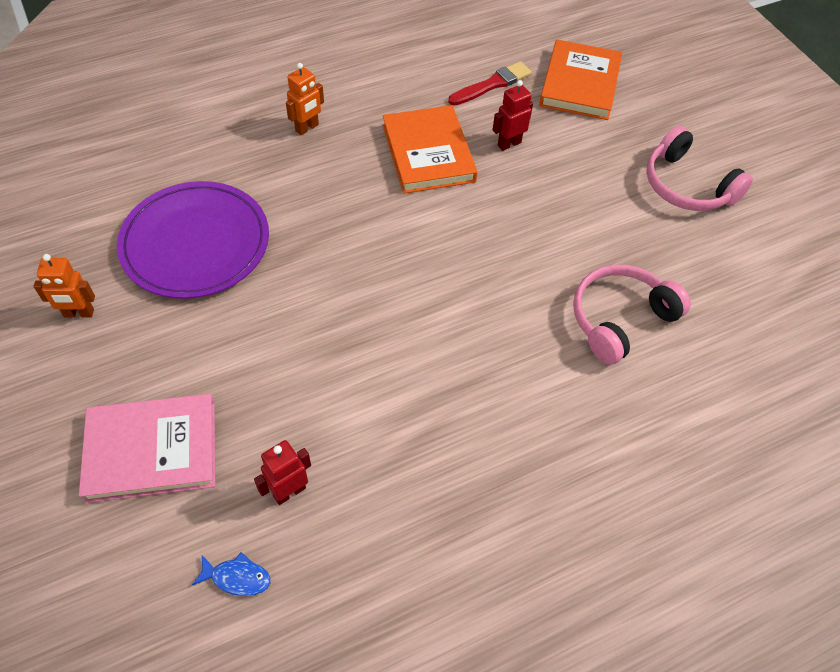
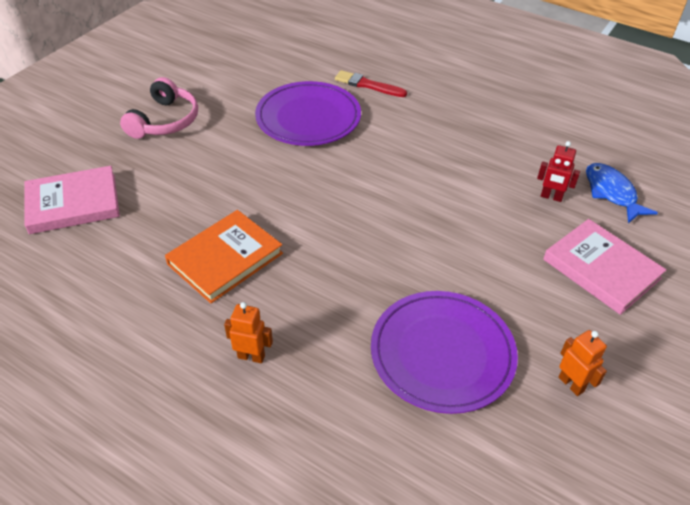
camera: 120 degrees left, 10 degrees down
(237, 577) = (611, 193): blue fish -> blue fish, size x1.79
(492, 84) = (105, 255): red brush -> red brush (367, 85)
(509, 144) = (180, 217): red robot -> none
(579, 84) = (73, 203): orange book -> pink book
(620, 319) = (308, 118): pink headphones -> purple plate

